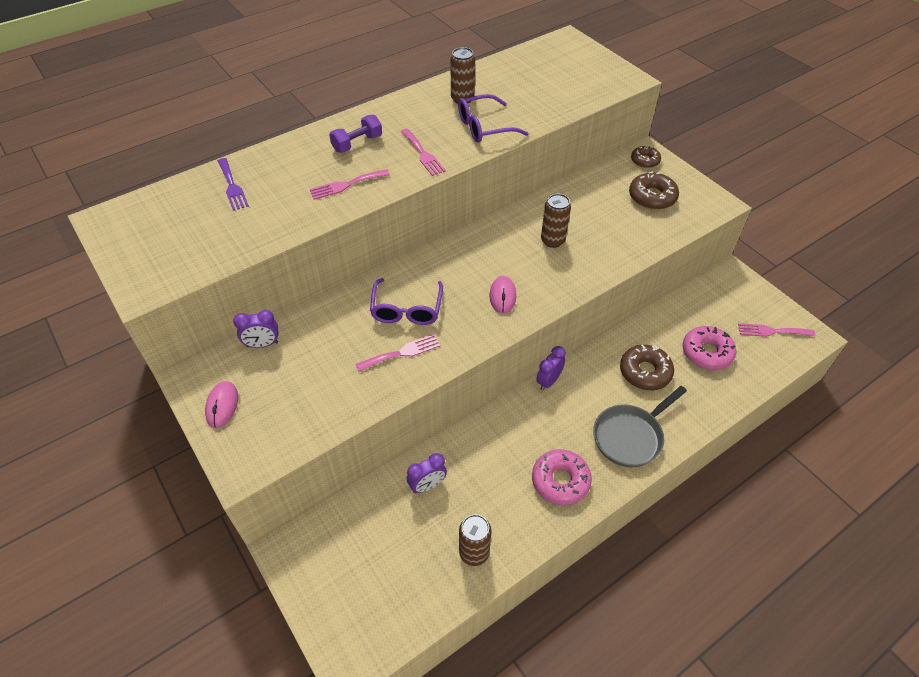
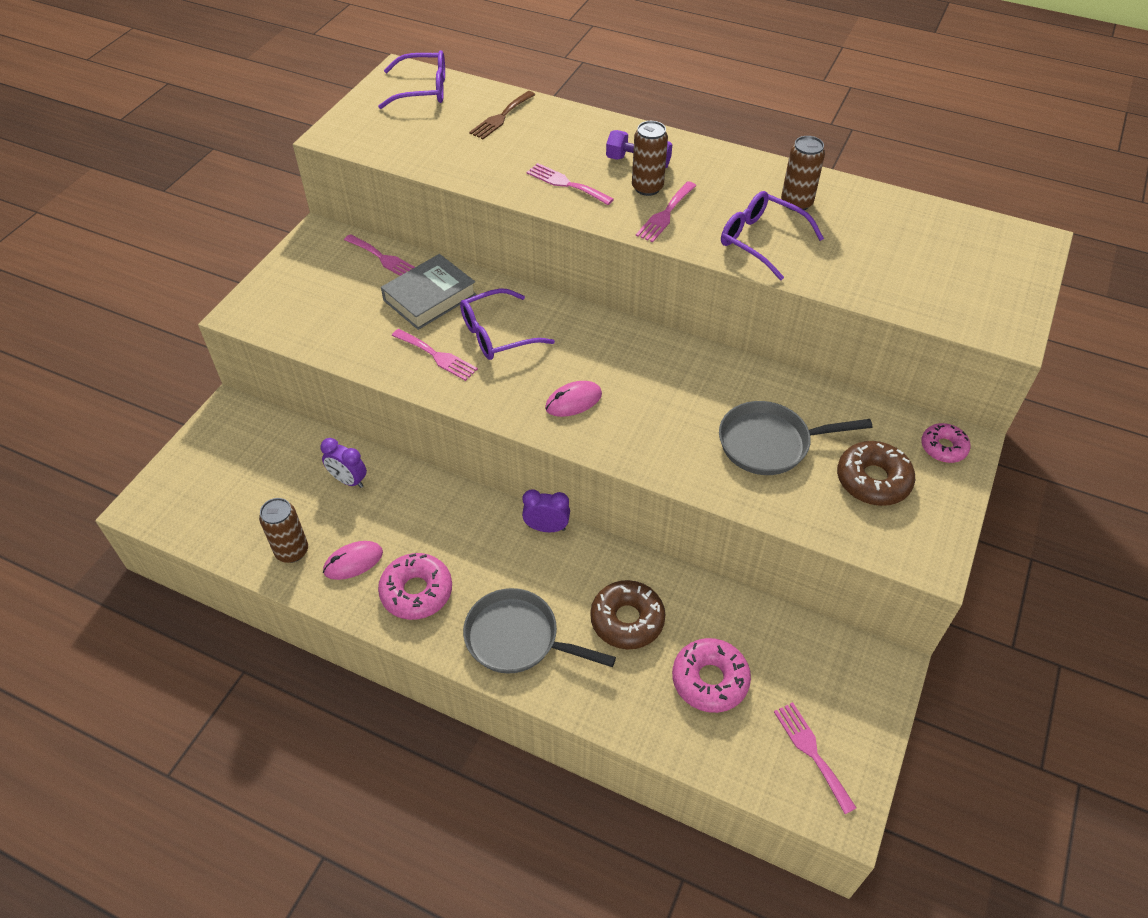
camera: 60 degrees right, 0 degrees up
(145, 215) = (423, 90): none -> purple glasses
(222, 405) = (300, 269): pink mouse -> pink mouse (353, 562)
(232, 186) = (501, 117): purple fork -> brown fork
(262, 344) = (383, 258): purple clock -> pink fork
(334, 333) = (429, 297): none -> grey book
(552, 240) = (700, 410): brown can -> brown can (647, 187)
(599, 223) = (769, 443): none -> grey pan
(645, 161) = (943, 447): brown donut -> pink donut

